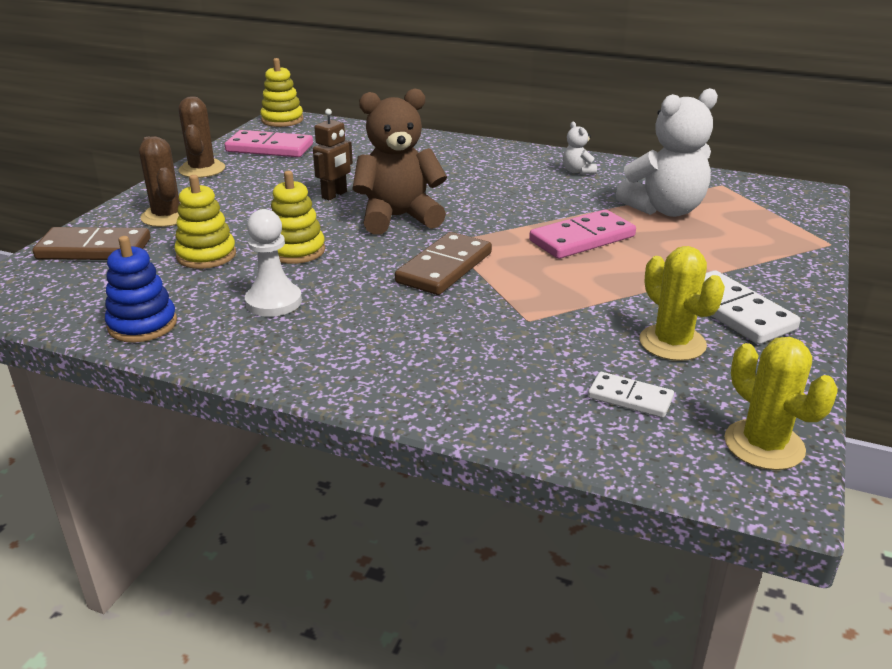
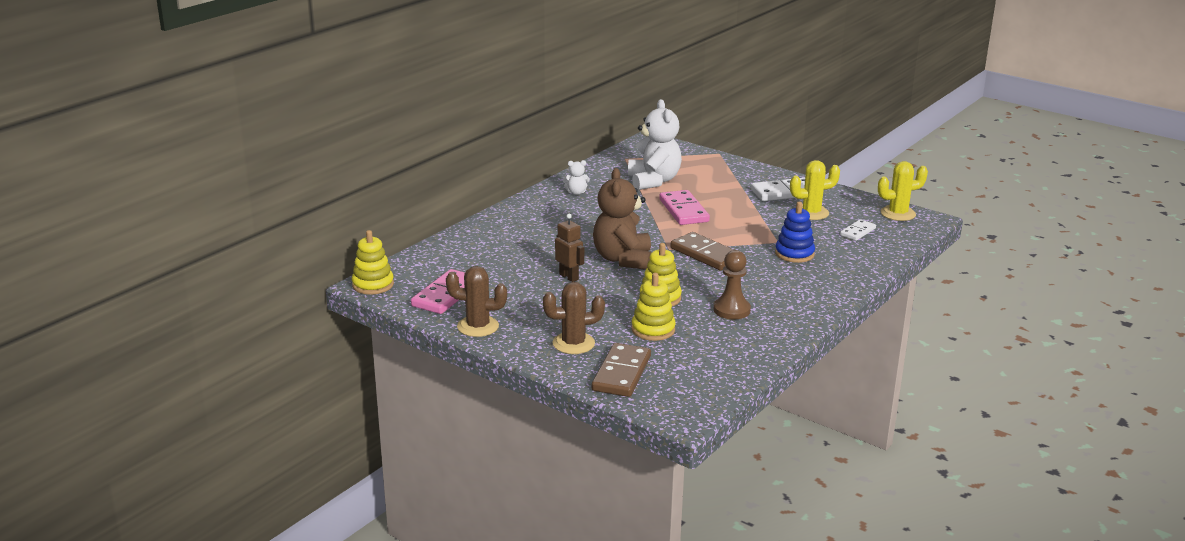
camera: 75 degrees left, 5 degrees down
(142, 325) = (747, 353): blue stacking toy -> blue stacking toy (794, 254)
(273, 302) = (731, 310): white pawn -> brown pawn

